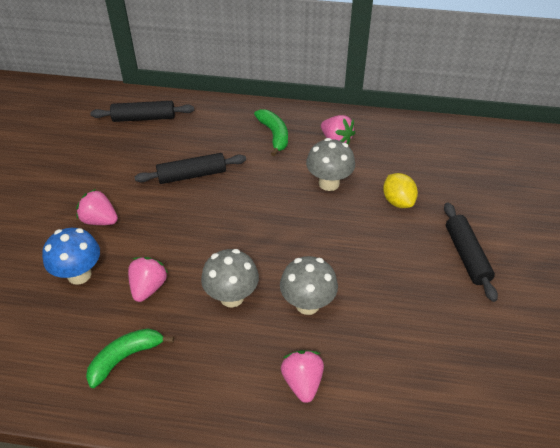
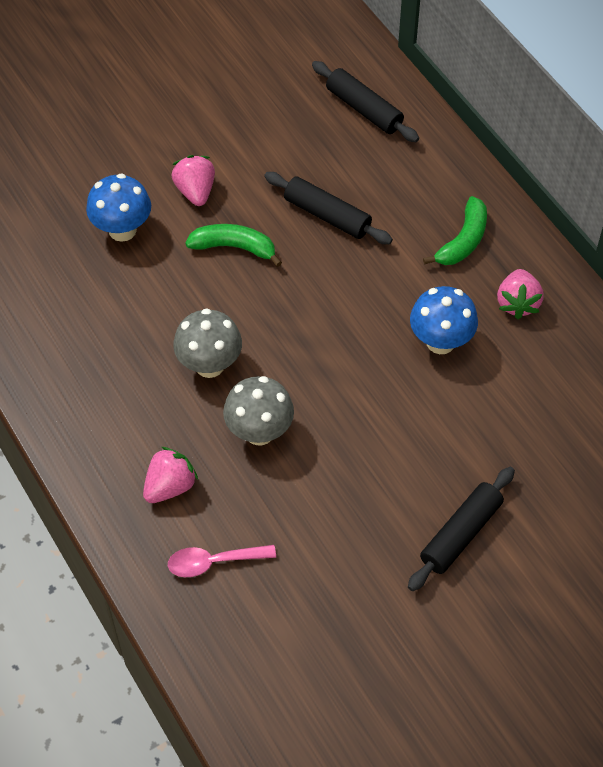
camera: 50 degrees right, 10 degrees up
(125, 358) = (74, 335): green banana -> green banana (234, 247)
(148, 287) = (158, 293): pink strawberry -> none
(329, 183) = (440, 342): grey mushroom -> blue mushroom
(385, 397) = (213, 562): none -> pink spoon
(398, 201) = (479, 423): yellow lemon -> none

